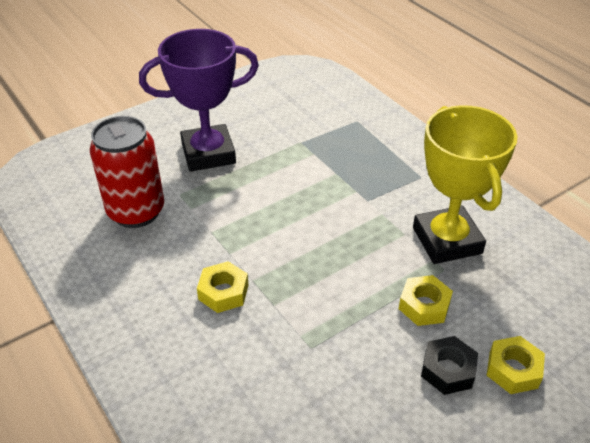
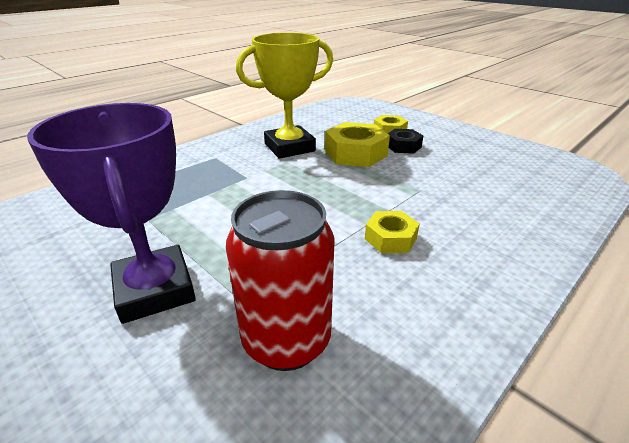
camera: 100 degrees left, 10 degrees down
(424, 306) = (355, 153): yellow nut -> yellow nut, size x1.69

